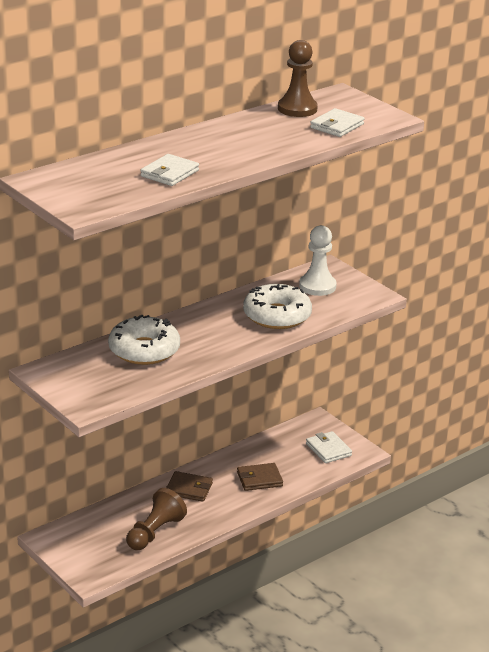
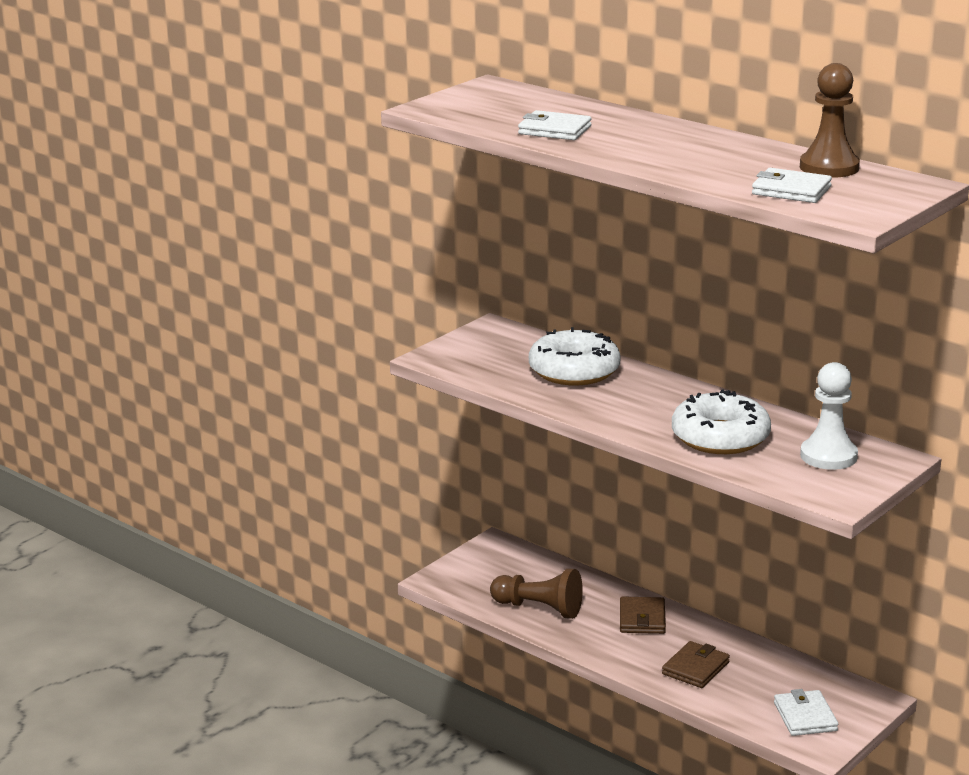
camera: 80 degrees right, 5 degrees down
(259, 479) = (695, 668): brown wallet -> brown wallet turned 60 degrees clockwise
(328, 450) = (805, 717): white wallet -> white wallet turned 60 degrees counterclockwise

